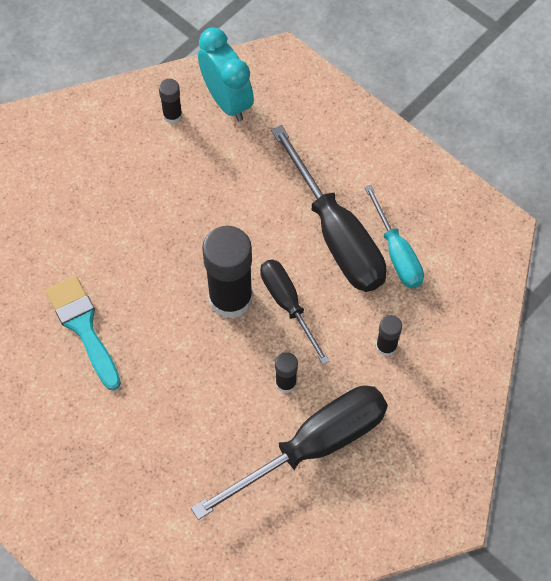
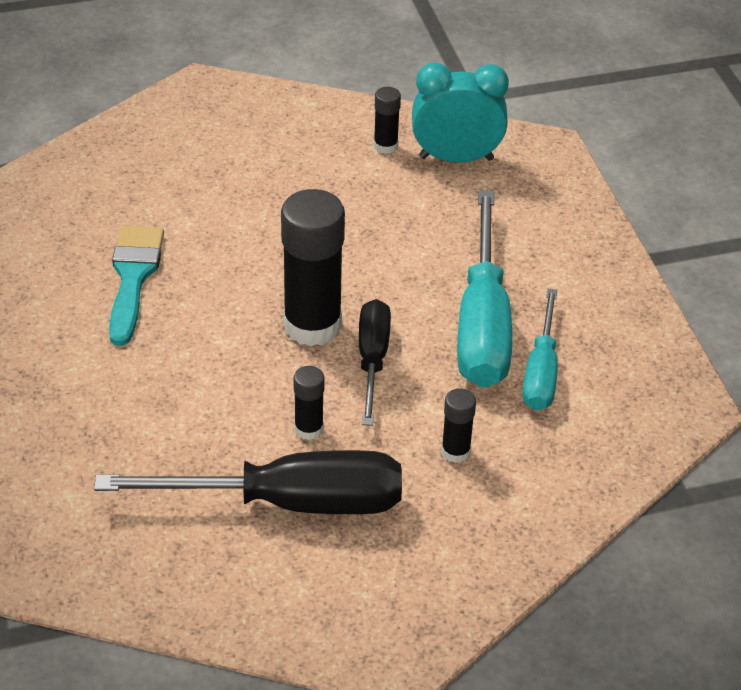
camera: 30 degrees right, 20 degrees down
(227, 101) = (456, 158): turquoise clock -> turquoise clock turned 90 degrees counterclockwise
(336, 234) = (483, 323): black screwdriver -> turquoise screwdriver

